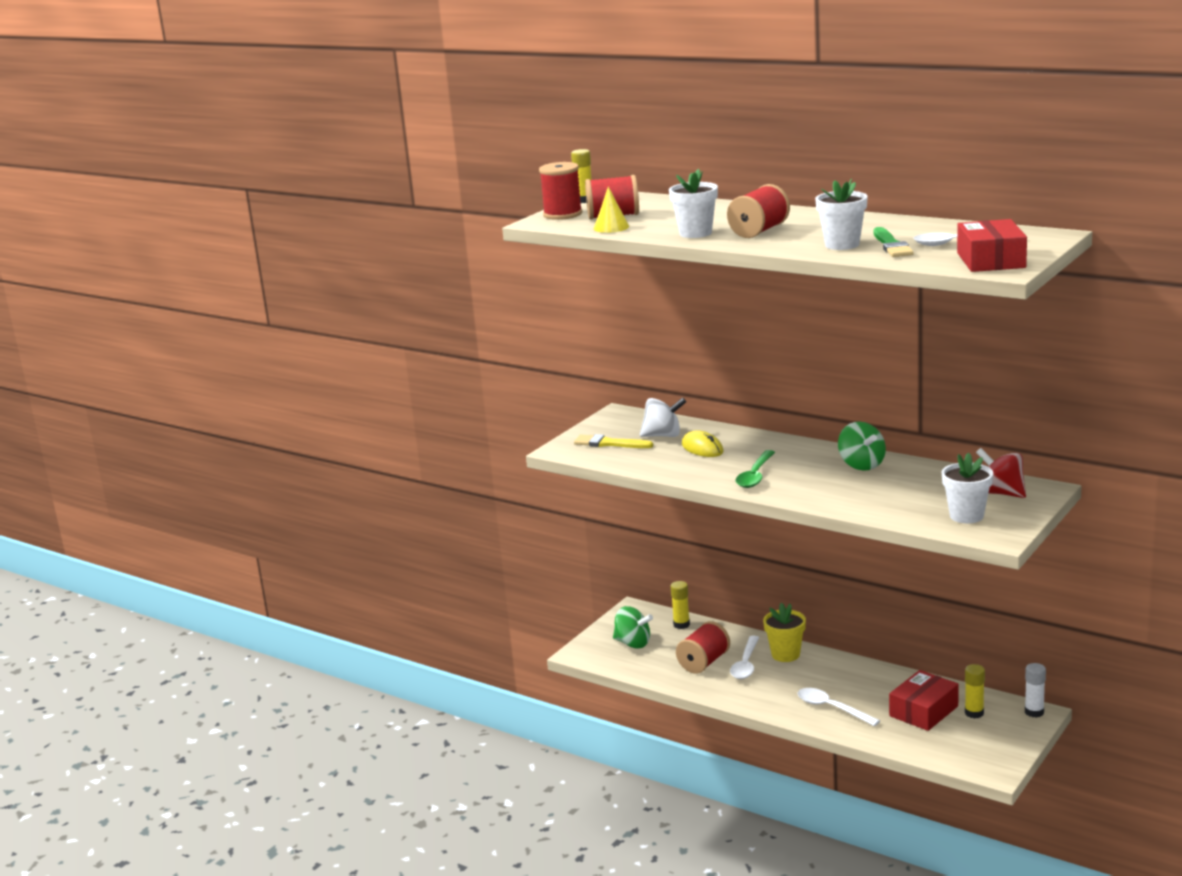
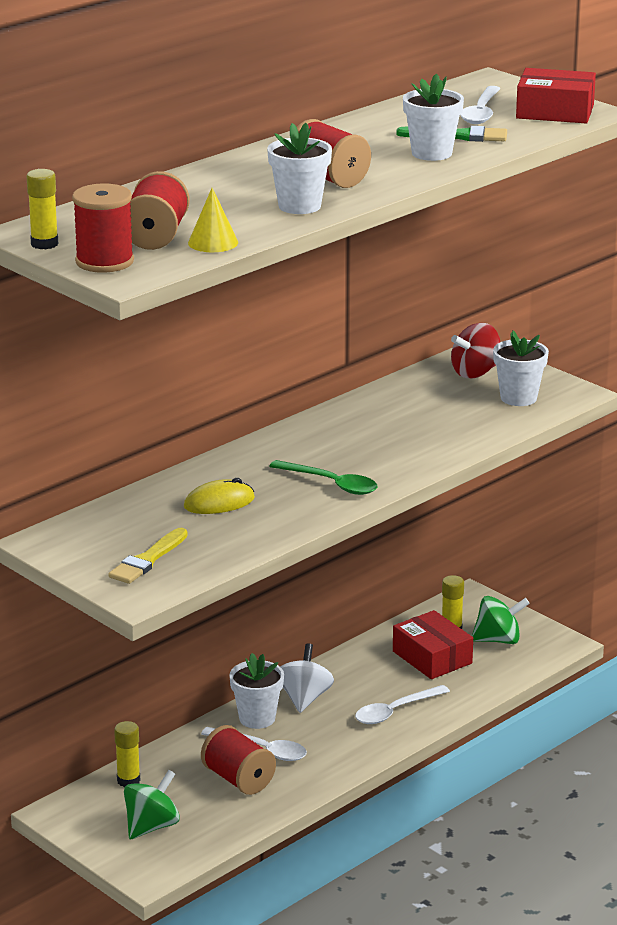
camera: 80 degrees left, 5 degrees up
(663, 435) = (154, 521): white spinning top -> white spinning top (304, 698)
(785, 654) = (257, 718): yellow flower pot -> white flower pot
(861, 465) = (348, 423): green spinning top -> green spinning top (498, 640)
(1034, 712) = (467, 598): white glue stick -> none

